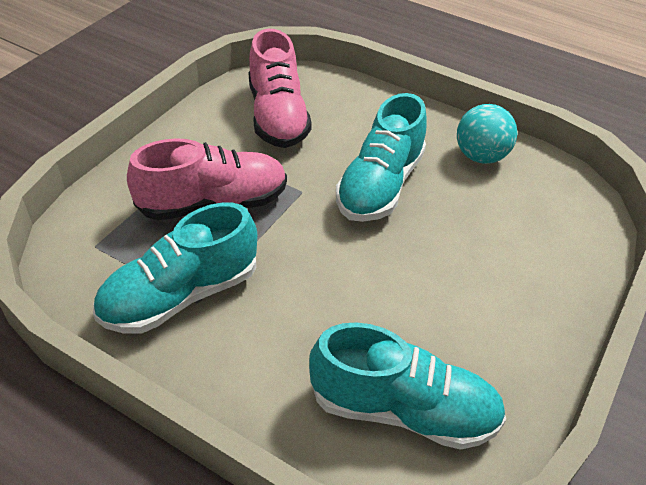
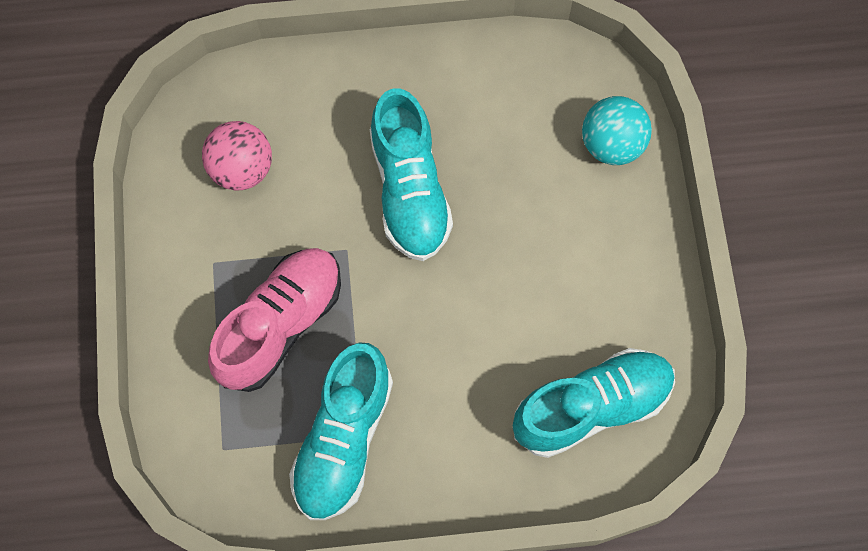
camera: 35 degrees left, 25 degrees up
(277, 116) = (242, 169): pink shoe -> pink ball
(480, 156) = (472, 83): turquoise ball -> turquoise ball (611, 144)

